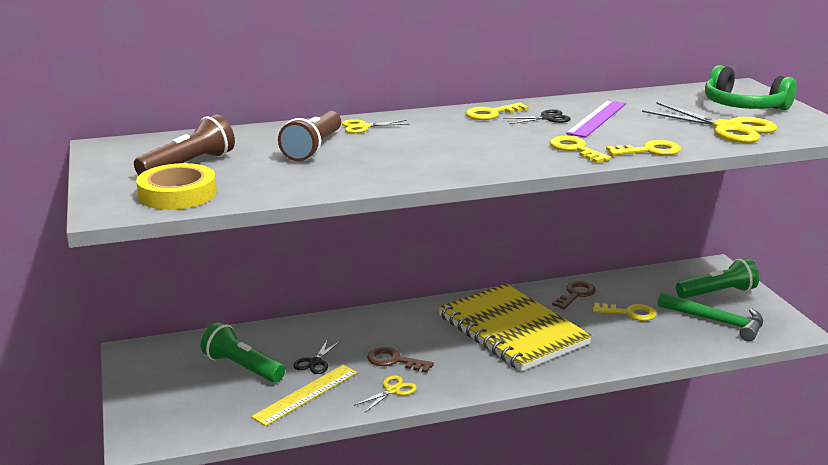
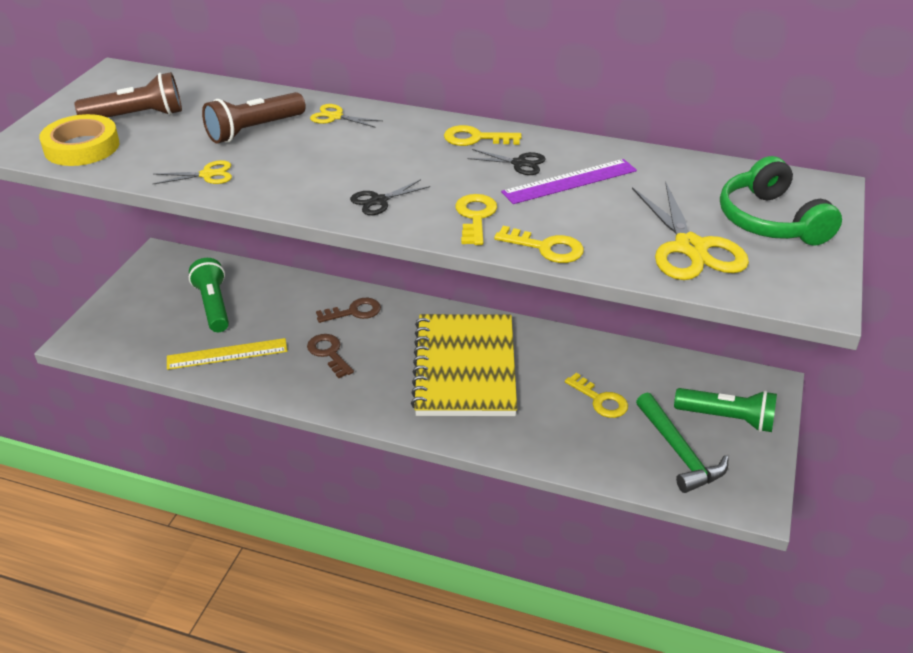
camera: 35 degrees right, 15 degrees up
(315, 362) = (269, 326): black scissors -> black scissors (379, 201)
(392, 390) = (293, 382): yellow scissors -> yellow scissors (207, 175)
(576, 294) = (574, 355): brown key -> brown key (354, 312)

